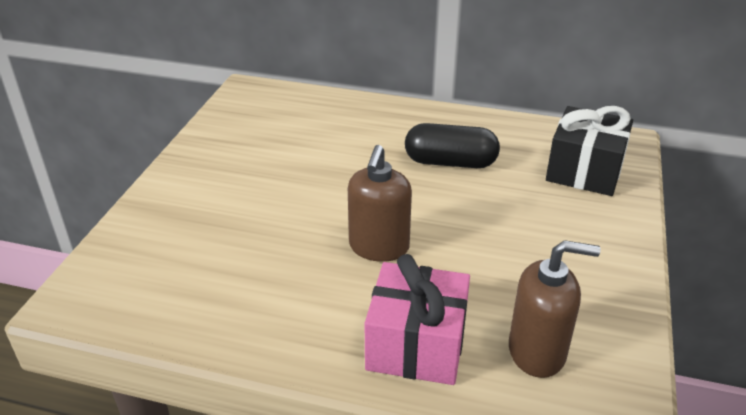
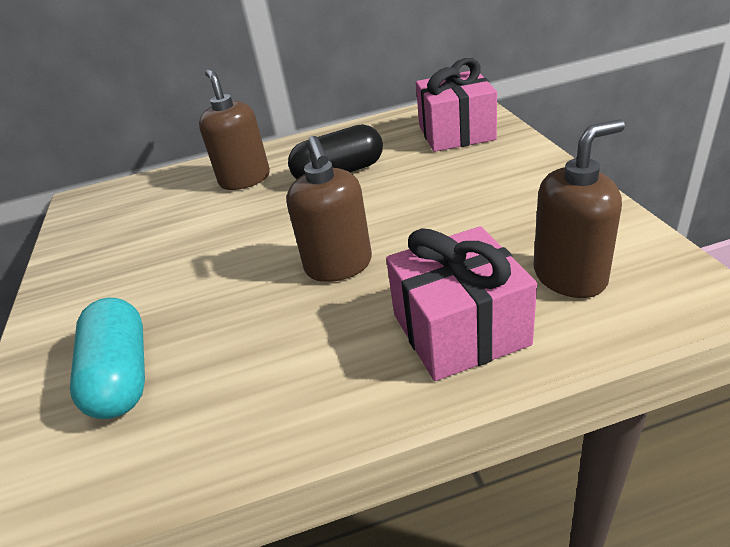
camera: 25 degrees left, 0 degrees up
(184, 252) = (122, 375): none -> turquoise capsule
(374, 131) = (245, 179): none -> brown soap dispenser
(584, 171) = (456, 133): black gift -> pink gift

